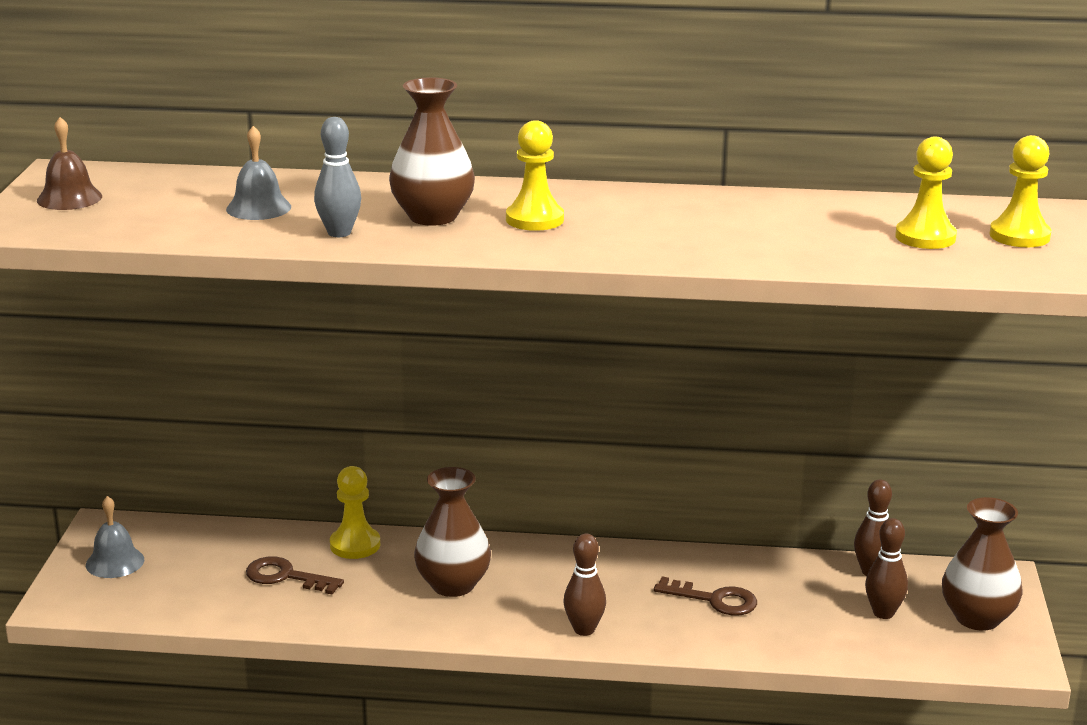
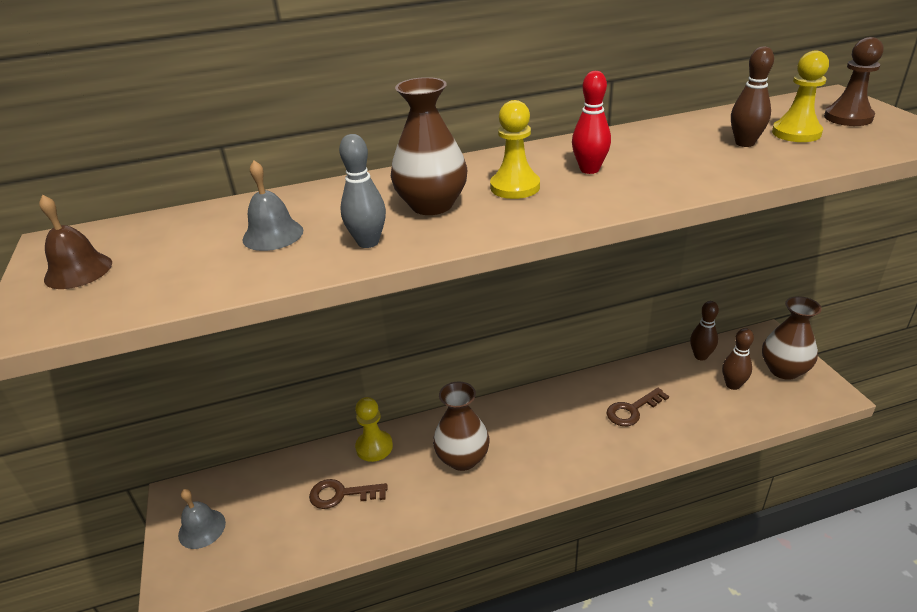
camera: 20 degrees left, 10 degrees up
(584, 629) = (573, 466): brown bowling pin -> brown bowling pin (744, 143)
(634, 221) = (589, 169): none -> red bowling pin
(714, 600) = (632, 410): brown key -> brown key turned 150 degrees clockwise
(1019, 236) = (848, 117): yellow pawn -> brown pawn

